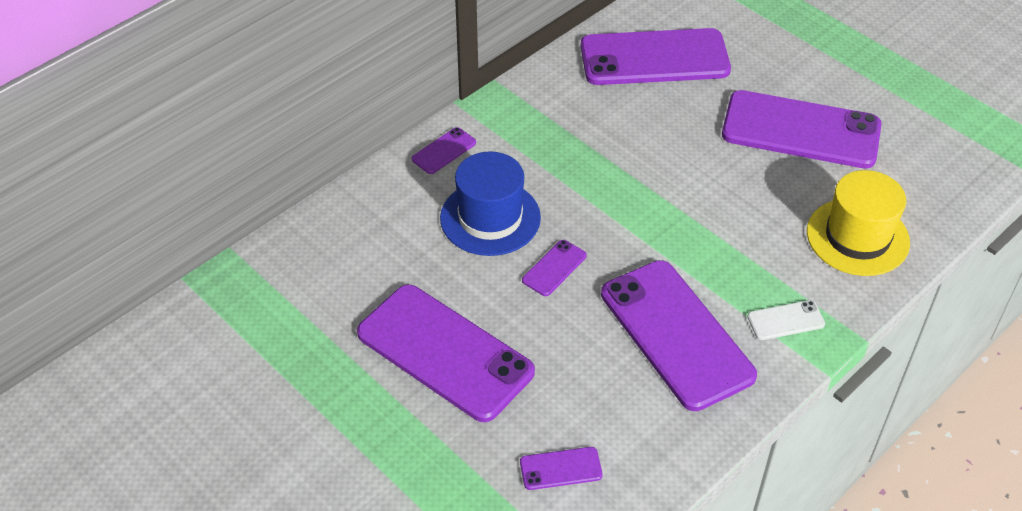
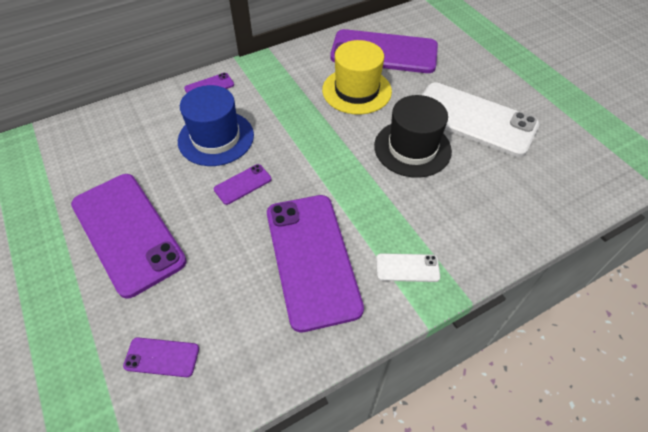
camera: 15 degrees right, 5 degrees up
(740, 182) = (412, 148): none -> black hat
(801, 130) = (473, 119): purple phone -> white phone
(857, 237) = (492, 210): yellow hat -> yellow hat (356, 90)

